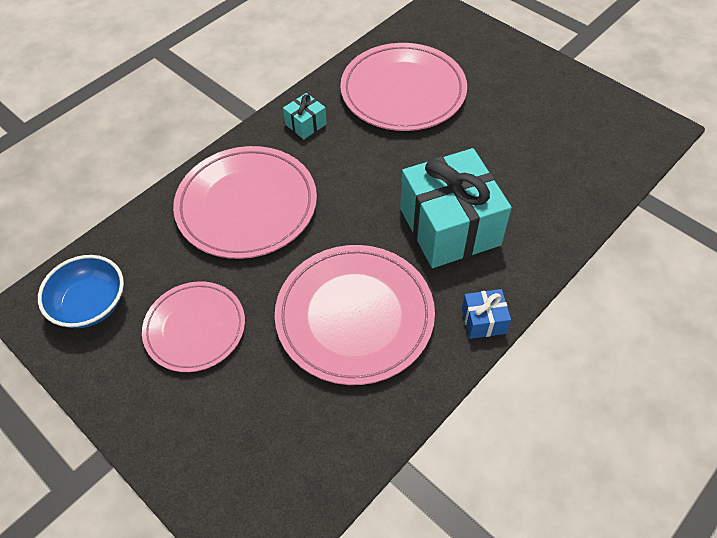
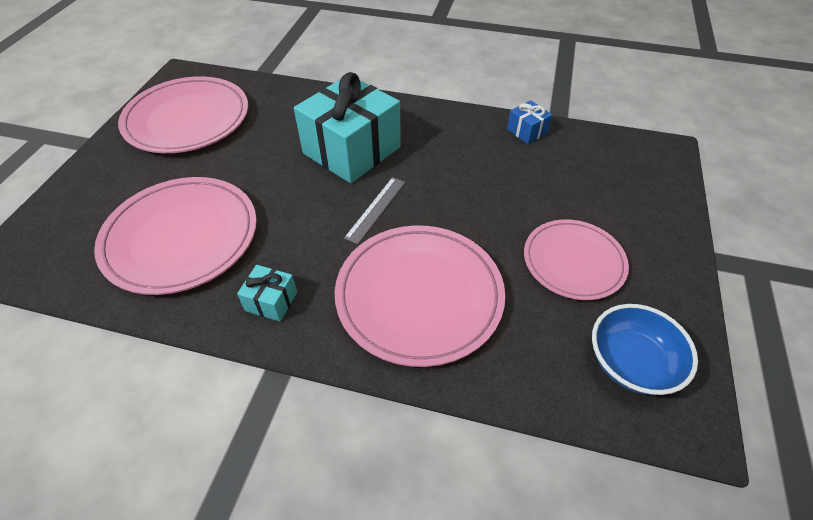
camera: 120 degrees left, 5 degrees down
(354, 316) = (475, 171): pink plate -> pink plate (187, 119)
(356, 214) = (375, 209): none -> grey ruler
(483, 321) = (425, 111): blue gift -> blue gift (527, 131)

